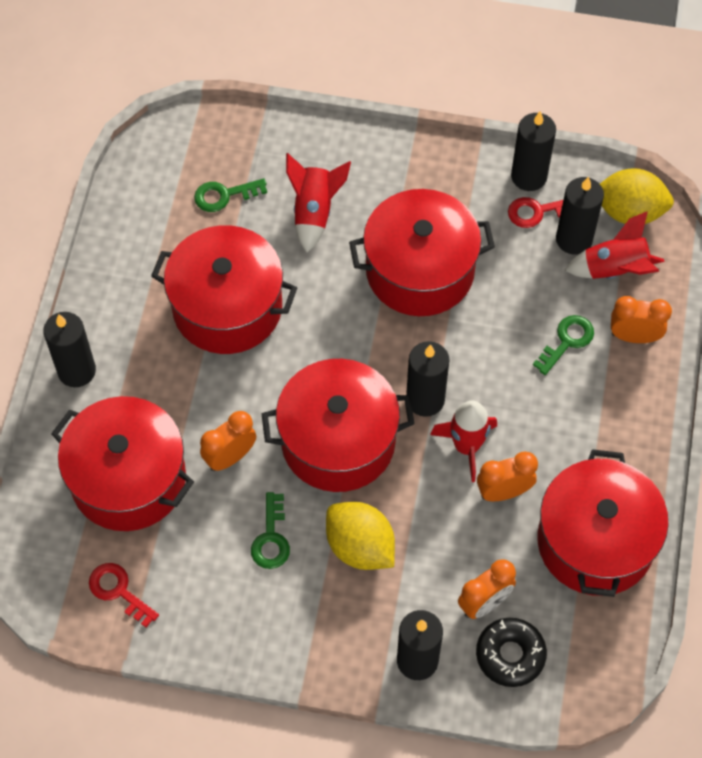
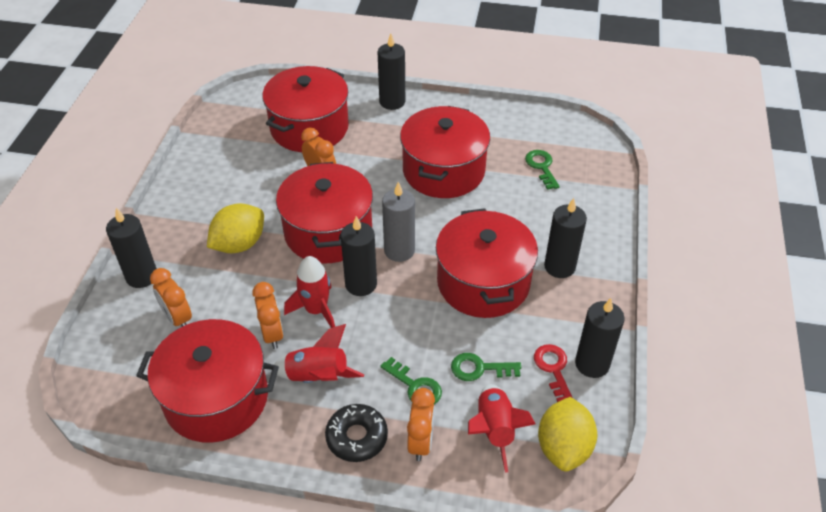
camera: 90 degrees right, 15 degrees down
(118, 591) = (230, 126): red key -> none
(271, 538) = (254, 196): green key -> green key (479, 368)
(314, 212) = (533, 217): red rocket -> red rocket (317, 377)
(370, 358) = (399, 250): none -> grey candle
(510, 655) = (130, 334): black donut -> black donut (357, 437)
(574, 239) = (526, 397): black candle -> black candle (559, 267)

